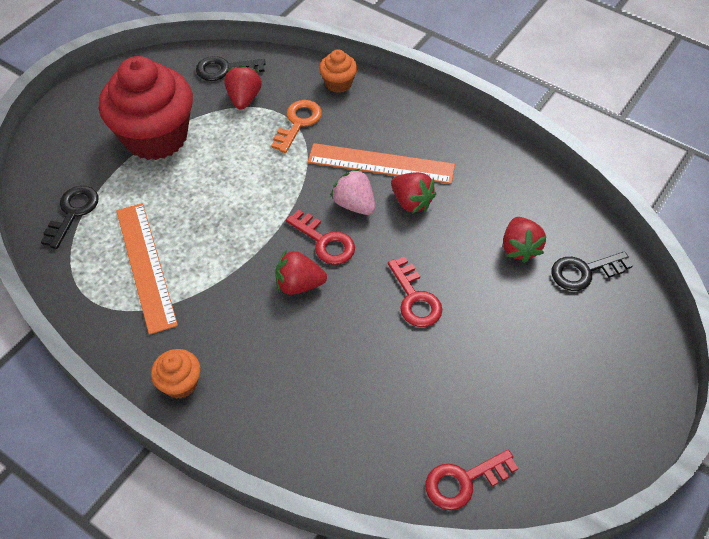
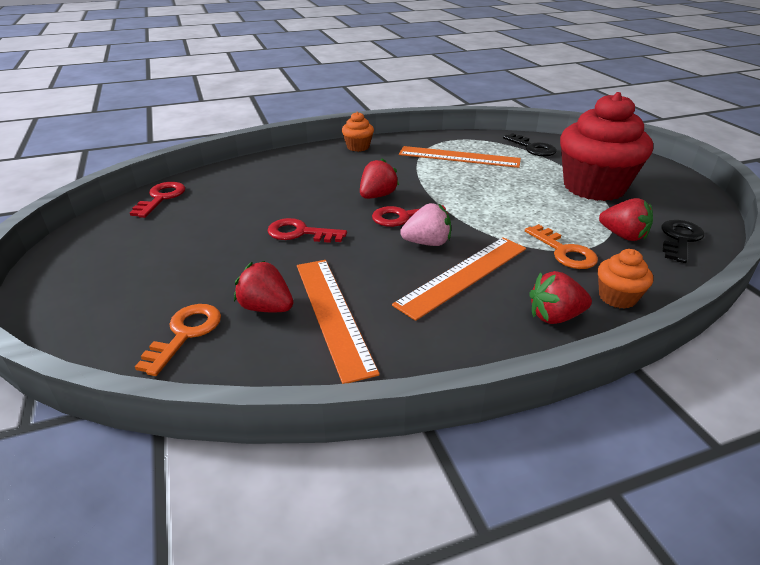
camera: 125 degrees right, 20 degrees down
(411, 202) = (396, 272): red strawberry -> red strawberry (555, 316)
(489, 208) = (333, 314): none -> orange ruler
(584, 272) = (185, 334): black key -> orange key

